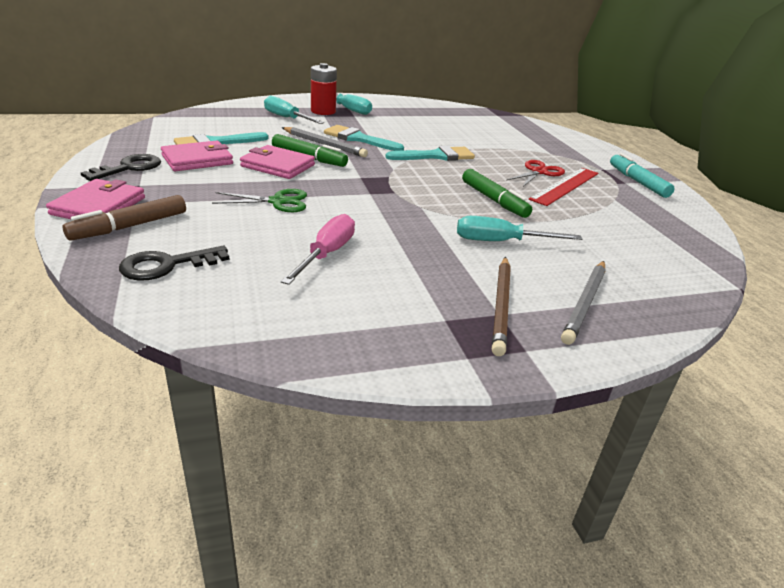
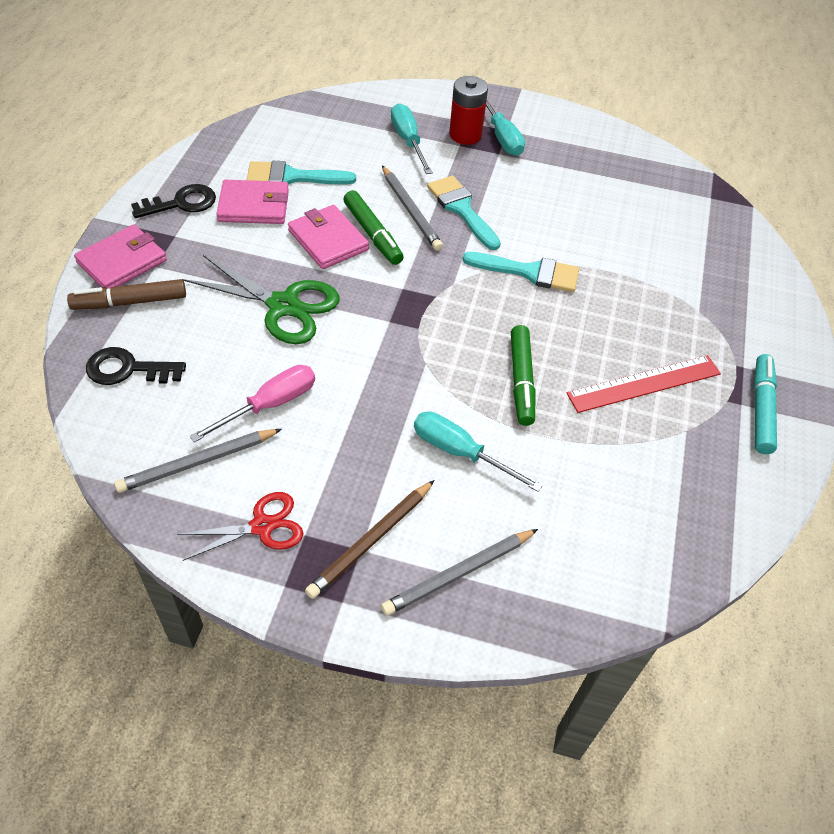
camera: 30 degrees right, 20 degrees up
(278, 202) = (283, 306): green scissors -> green scissors, size x1.58
(299, 304) = (198, 462): none -> grey pencil
(539, 172) = (637, 345): red scissors -> red scissors (262, 526)

